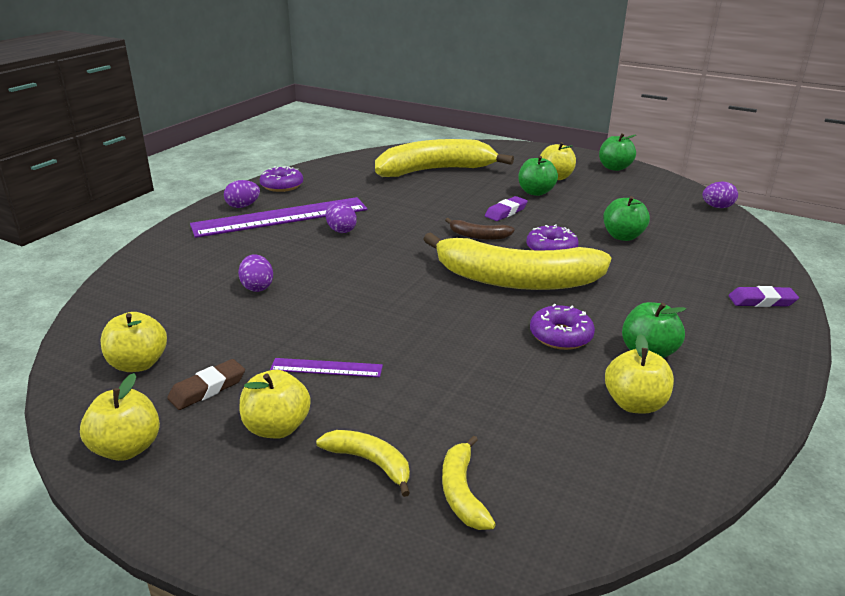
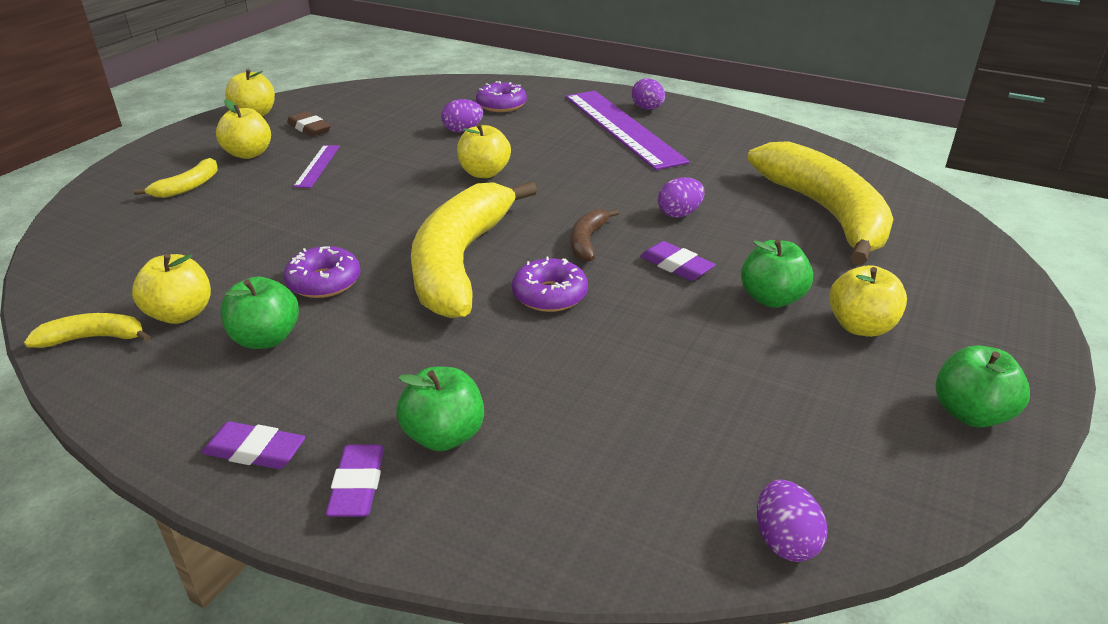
camera: 90 degrees right, 5 degrees up
(138, 364) = (352, 105): yellow apple -> yellow apple (484, 173)
(282, 186) = (714, 121): purple donut -> purple donut (501, 105)
(341, 230) = (593, 158): purple egg -> purple egg (679, 214)
(462, 492) = (130, 220): yellow banana -> yellow banana (94, 338)
(622, 236) = (601, 370): green apple -> green apple (444, 435)
(761, 338) = (255, 451): none -> purple eraser

